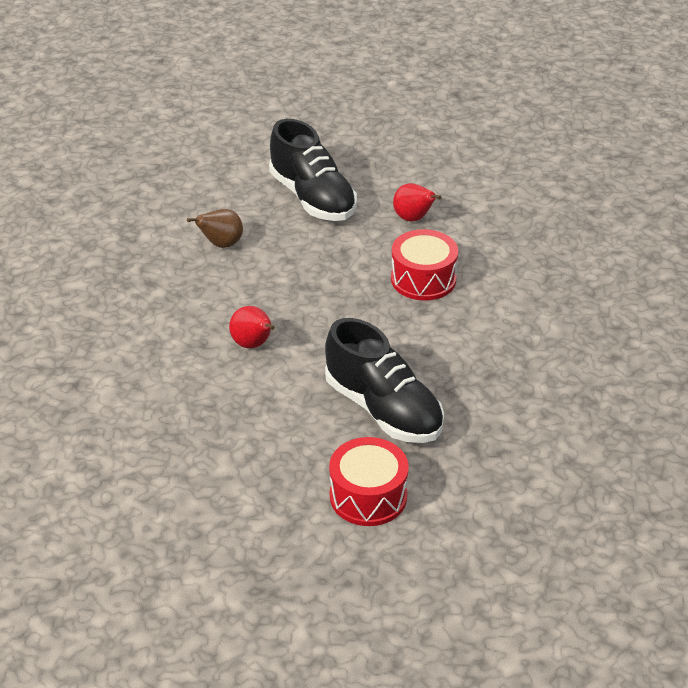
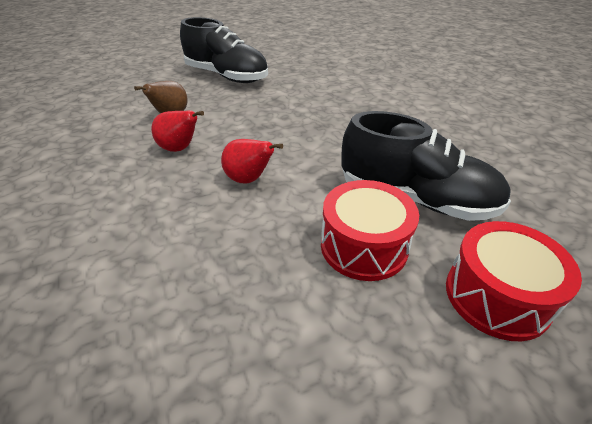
camera: 25 degrees left, 0 degrees up
(413, 218) = (308, 73): red pear -> red pear (180, 149)
(423, 279) = (349, 102): red drum -> red drum (363, 246)

